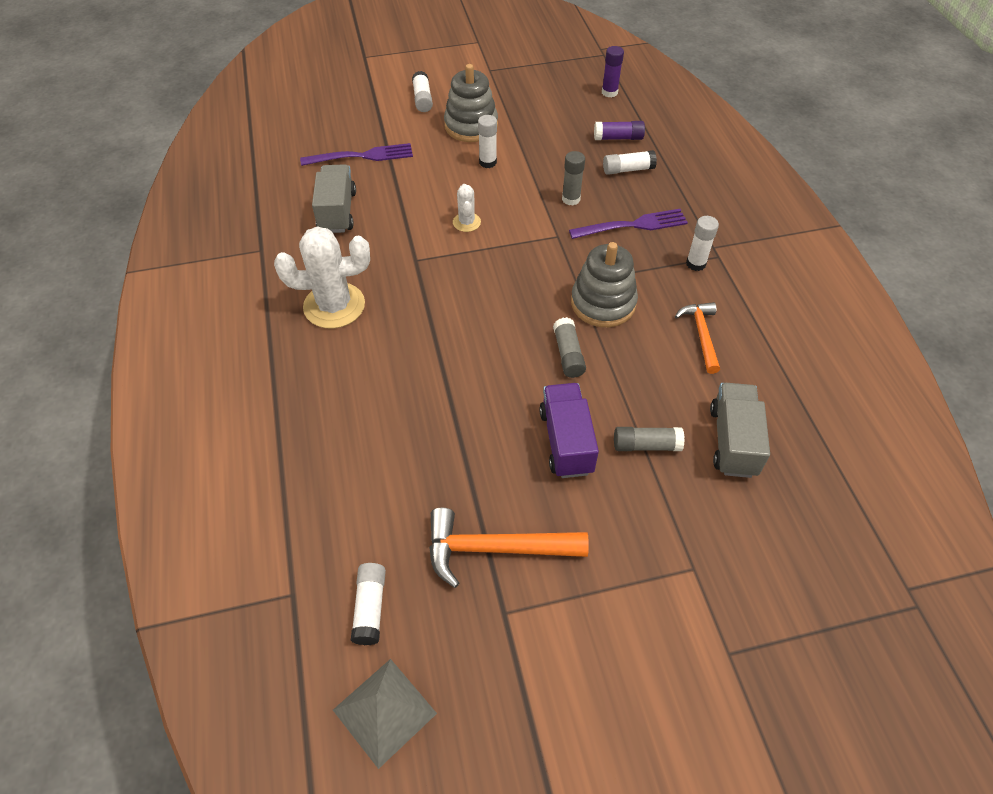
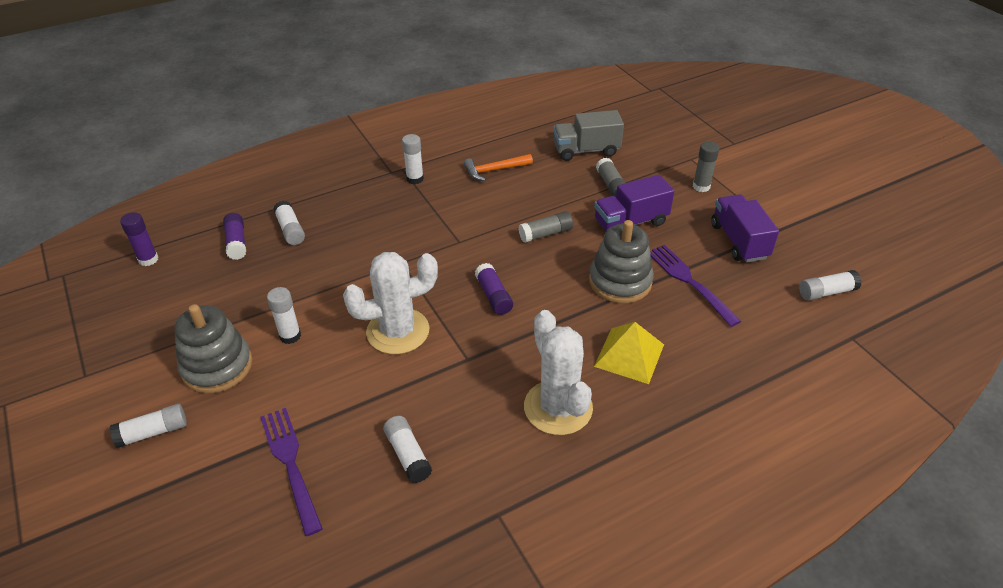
camera: 105 degrees left, 10 degrees down
(337, 212) = (408, 455): grey truck -> white glue stick
(366, 373) = (629, 355): none -> yellow pyramid
(384, 711) = (881, 267): grey pyramid -> none
(466, 222) = (398, 331): white cactus -> white cactus, size x1.99
(486, 292) = (494, 296): none -> purple glue stick
(495, 549) = (739, 241): orange hammer -> purple truck
(571, 199) = (344, 261): grey glue stick -> grey glue stick (701, 186)
(603, 303) = (480, 223): grey stacking toy -> grey stacking toy (620, 281)
(633, 225) = (374, 217): purple fork -> purple fork (689, 281)

